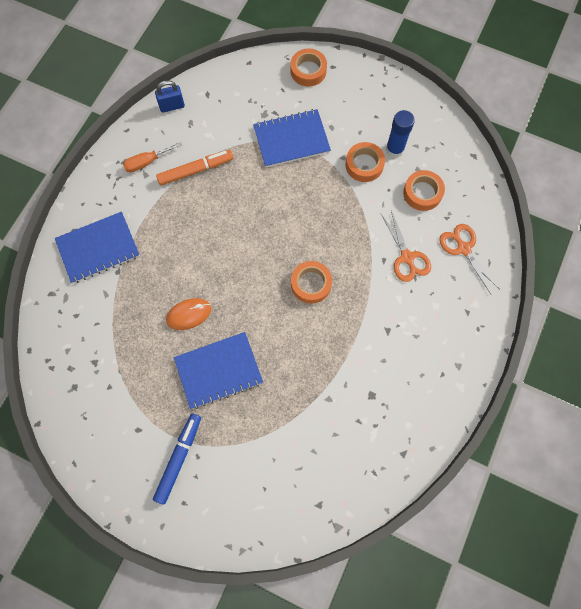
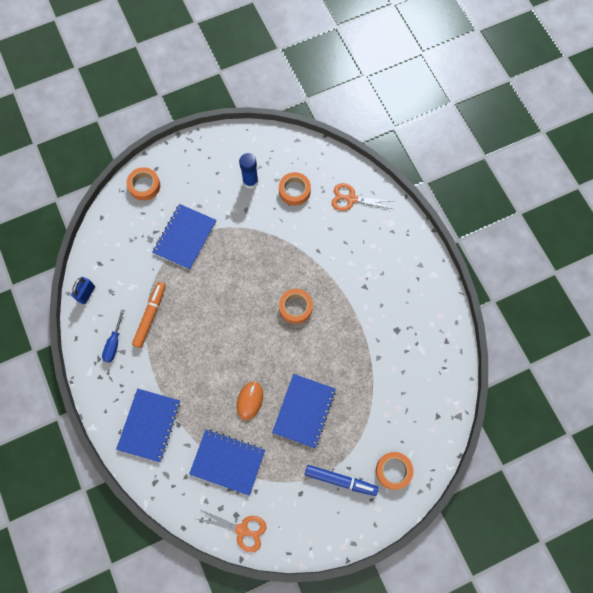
camera: 50 degrees left, 0 degrees up
(117, 340) = (227, 462): none -> blue notebook
(147, 162) = (114, 343): orange screwdriver -> blue screwdriver
(179, 458) = (340, 480): blue marker -> blue marker turned 135 degrees clockwise
(364, 165) = (244, 208): orange tape -> orange tape (393, 471)
(407, 257) = (328, 236): orange scissors -> orange scissors (242, 530)

